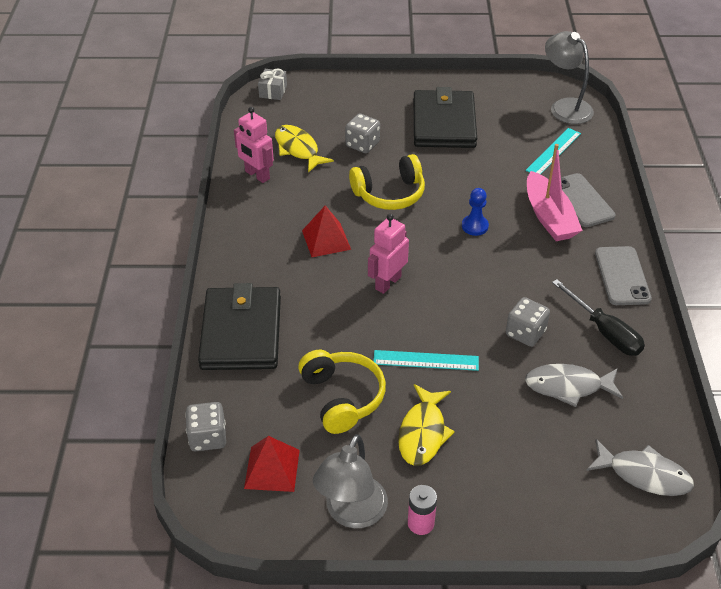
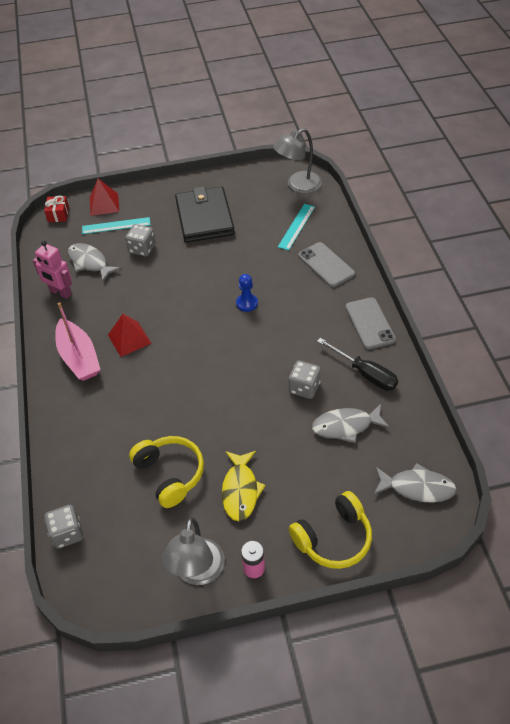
camera: 10 degrees left, 5 degrees up
(241, 332) = (76, 435): black wallet -> none
(272, 469) = (125, 549): red pyramid -> red pyramid (104, 204)
(273, 91) = (58, 214): grey gift -> red gift
(298, 149) = (90, 263): yellow fish -> grey fish
(387, 283) = (187, 367): pink robot -> none
(389, 194) = (173, 288): yellow headphones -> yellow headphones (333, 538)
(426, 360) = (230, 428): turquoise ruler -> turquoise ruler (116, 226)
(549, 217) = (304, 284): pink boat -> pink boat (79, 357)
(565, 107) = (298, 185): grey lamp -> grey lamp turned 75 degrees counterclockwise

